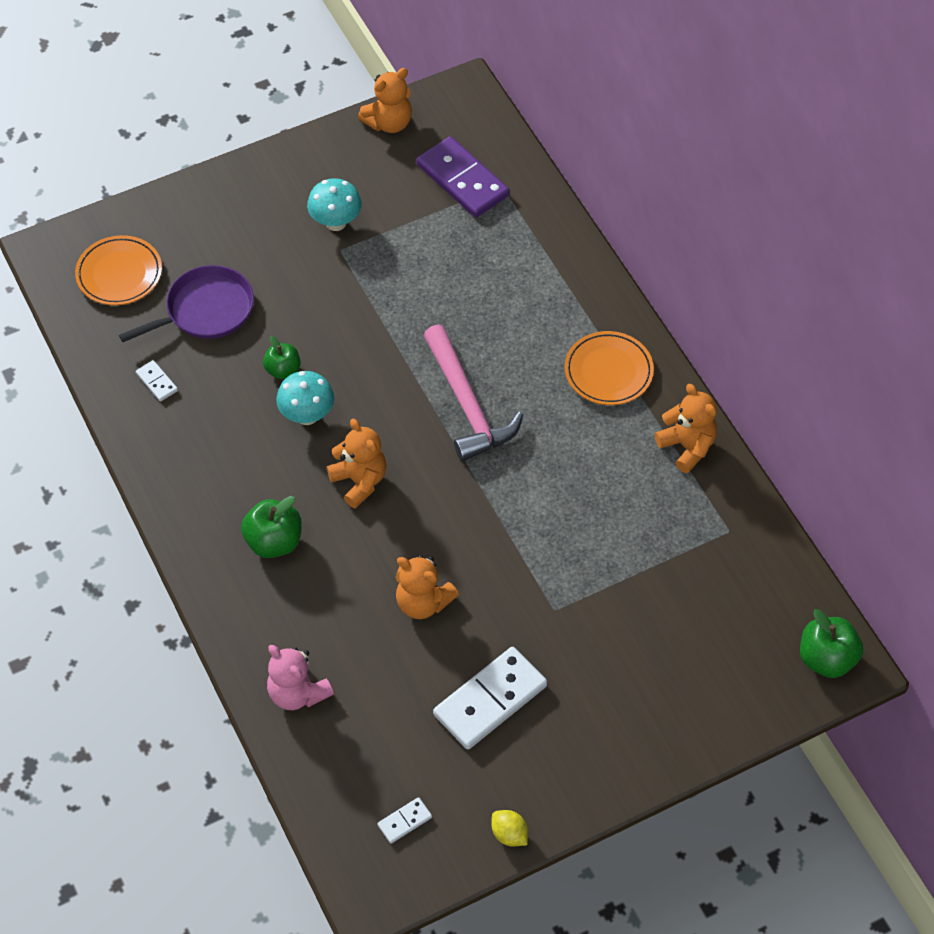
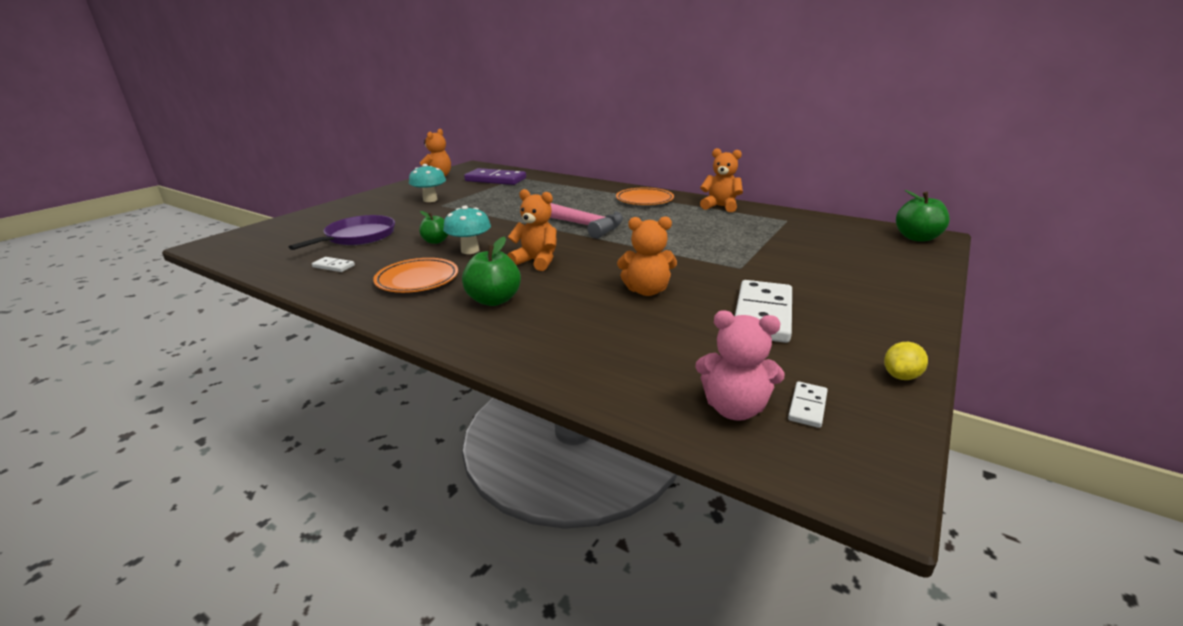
camera: 30 degrees left, 30 degrees down
(119, 274) = (278, 240): orange plate -> orange plate (417, 280)
(297, 693) = (600, 366): pink teddy bear -> pink teddy bear (734, 408)
(509, 834) = (901, 376): yellow lemon -> yellow lemon turned 60 degrees counterclockwise

